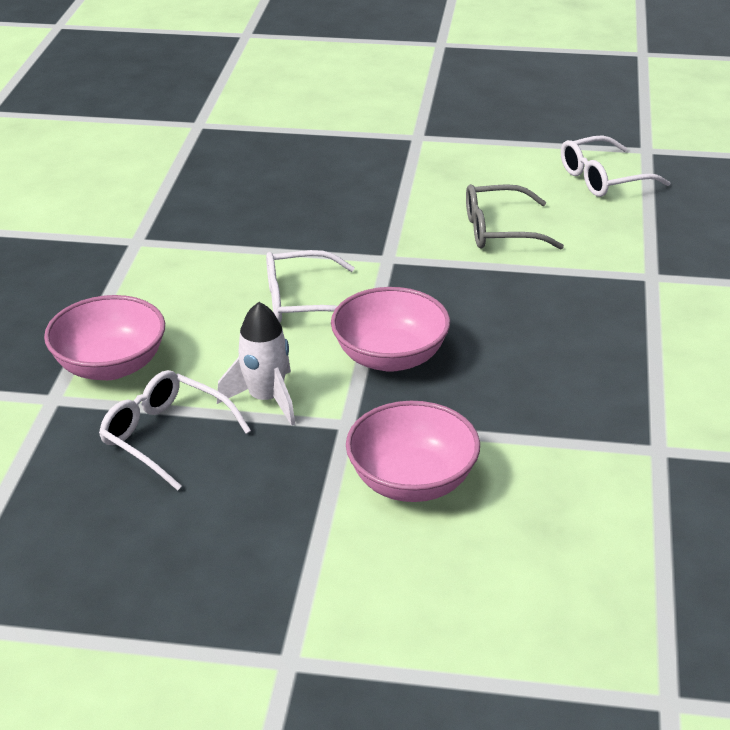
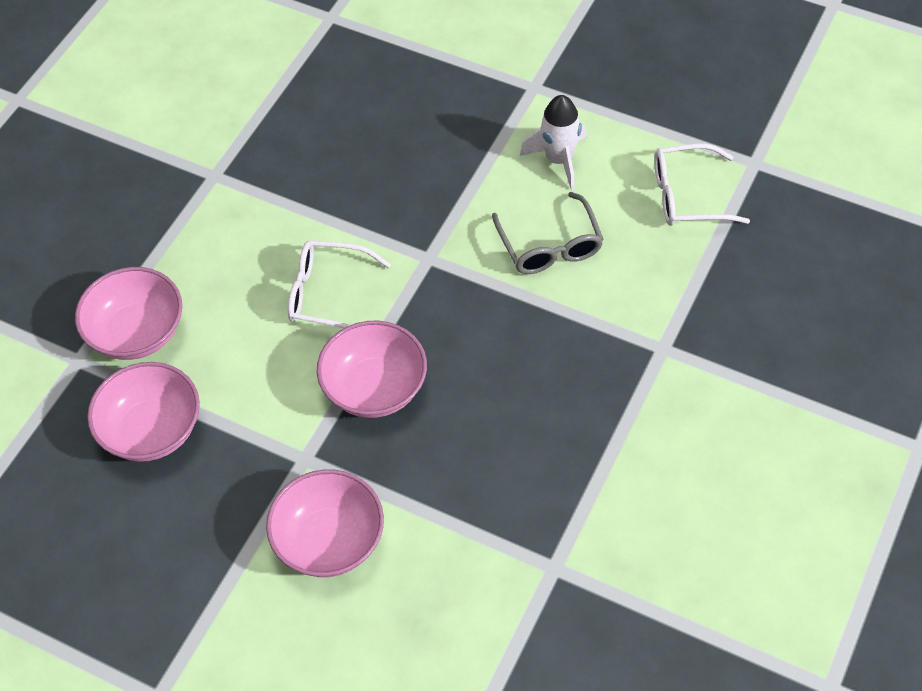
camera: 20 degrees right, 20 degrees up
(165, 436) = (152, 430): white glasses -> pink bowl
(266, 399) = (249, 410): white rocket -> white rocket (559, 160)
(500, 230) = (550, 246): grey glasses -> grey glasses turned 120 degrees counterclockwise

